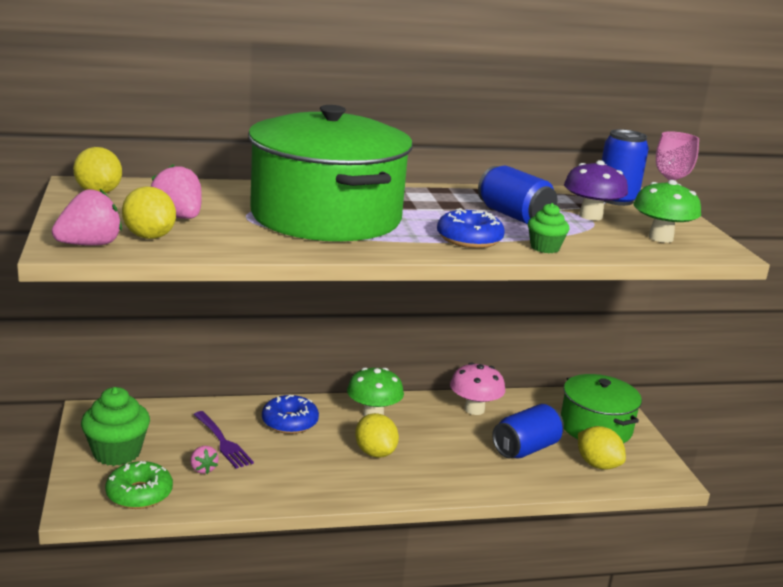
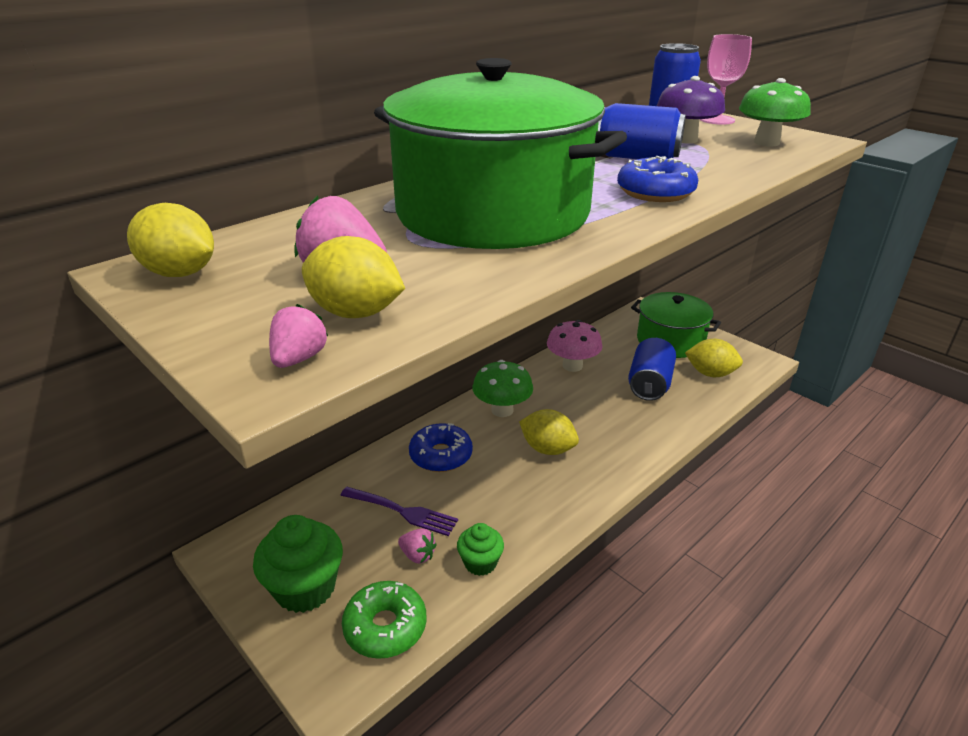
camera: 30 degrees left, 10 degrees up
(90, 245) = (299, 359): pink strawberry -> pink strawberry, size x0.59
(545, 248) = (722, 179): green cupcake -> green cupcake (480, 563)

